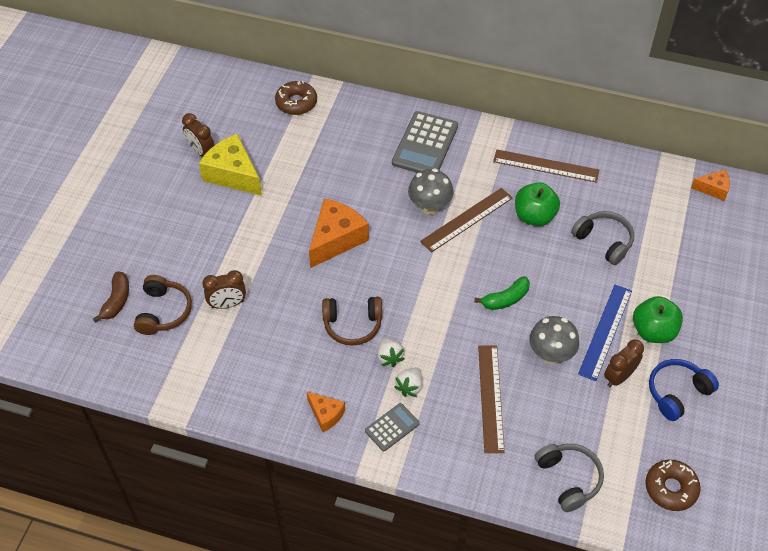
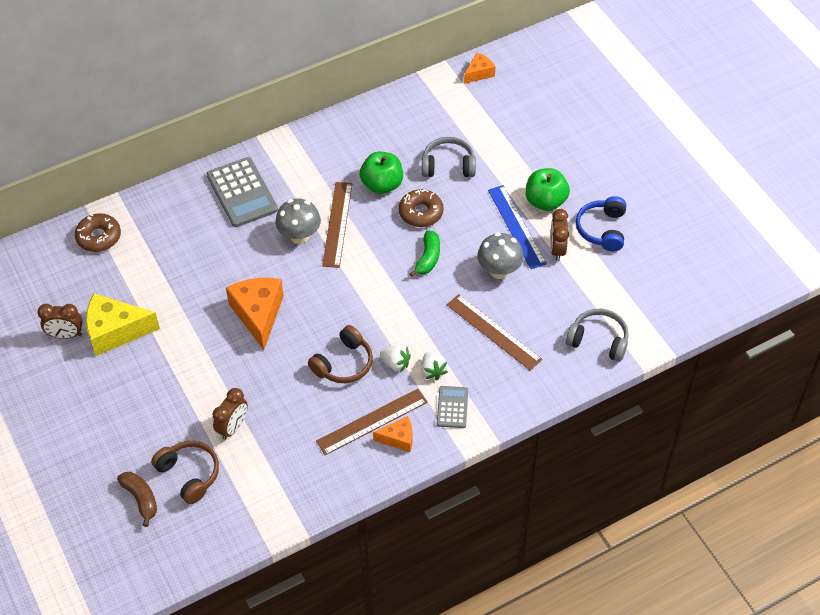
camera: 45 degrees left, 0 degrees up
(546, 166) = (349, 142): brown ruler -> brown ruler (372, 421)
(671, 488) = (662, 293): brown donut -> brown donut (421, 213)

